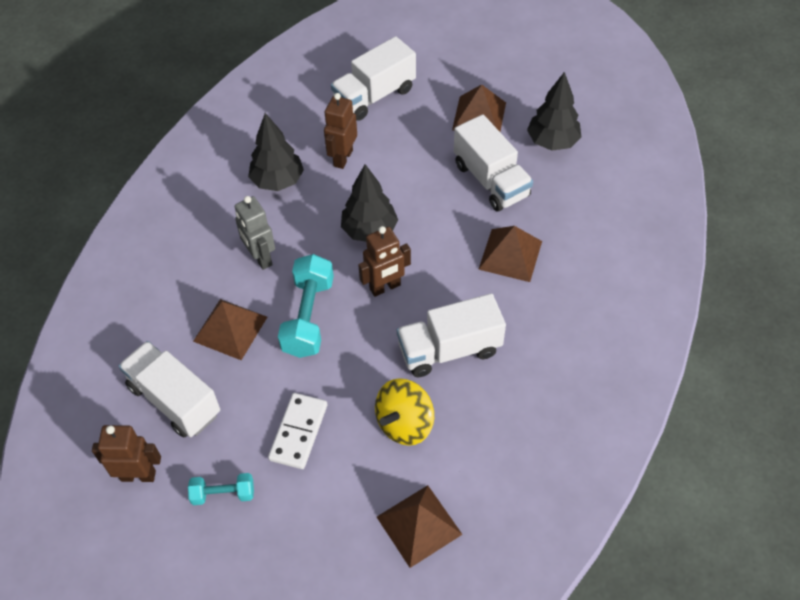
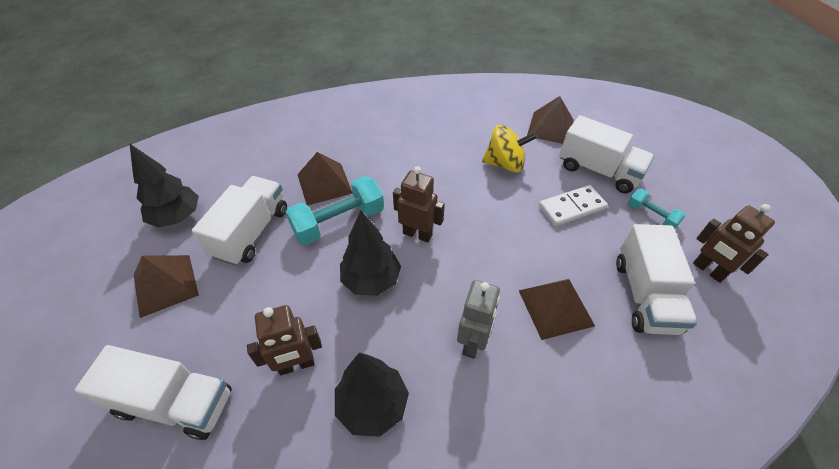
camera: 130 degrees left, 5 degrees down
(308, 317) = (490, 263): turquoise dumbbell -> turquoise dumbbell (339, 222)
(449, 349) = (433, 173): white truck -> white truck (598, 171)

